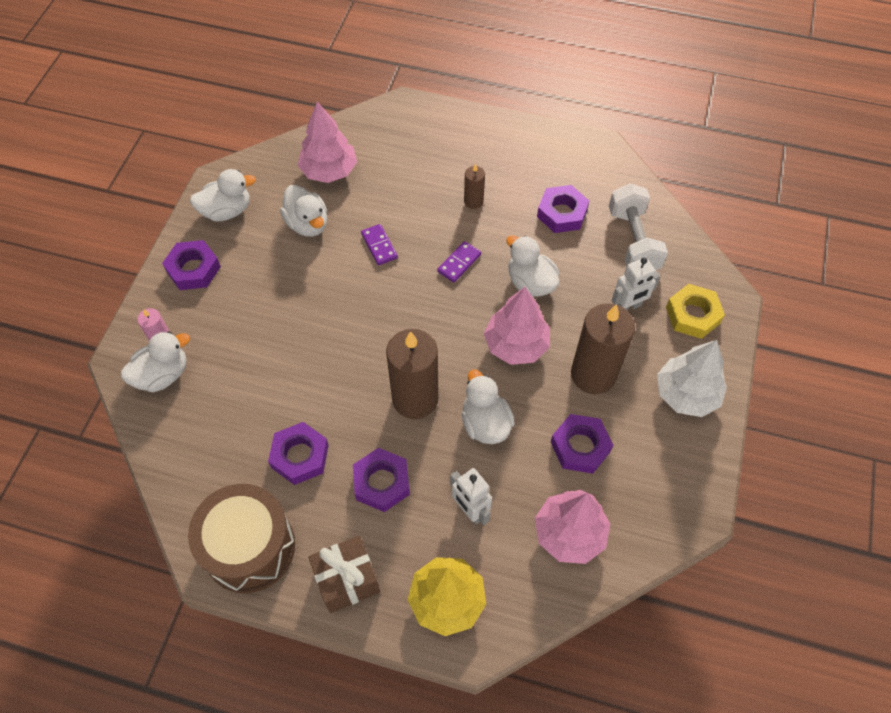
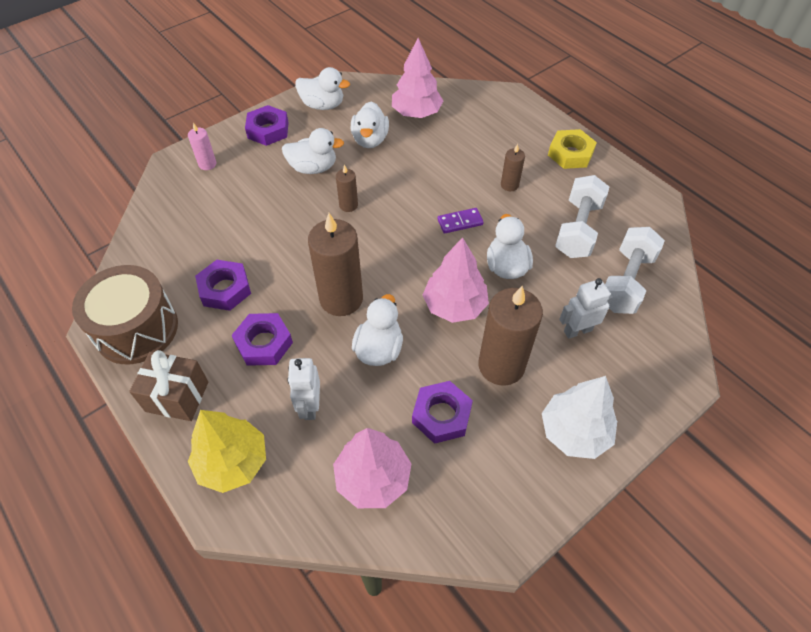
camera: 35 degrees right, 5 degrees down
(162, 375) = (188, 185): white duck -> white duck (313, 168)
(344, 304) = (348, 205): none -> brown candle
(379, 246) = (409, 179): purple domino -> none
(562, 213) = (578, 229): purple nut -> white dumbbell
(627, 307) = (577, 330): white robot -> white robot turned 150 degrees clockwise
(692, 315) = (635, 370): yellow nut -> yellow nut (570, 154)

